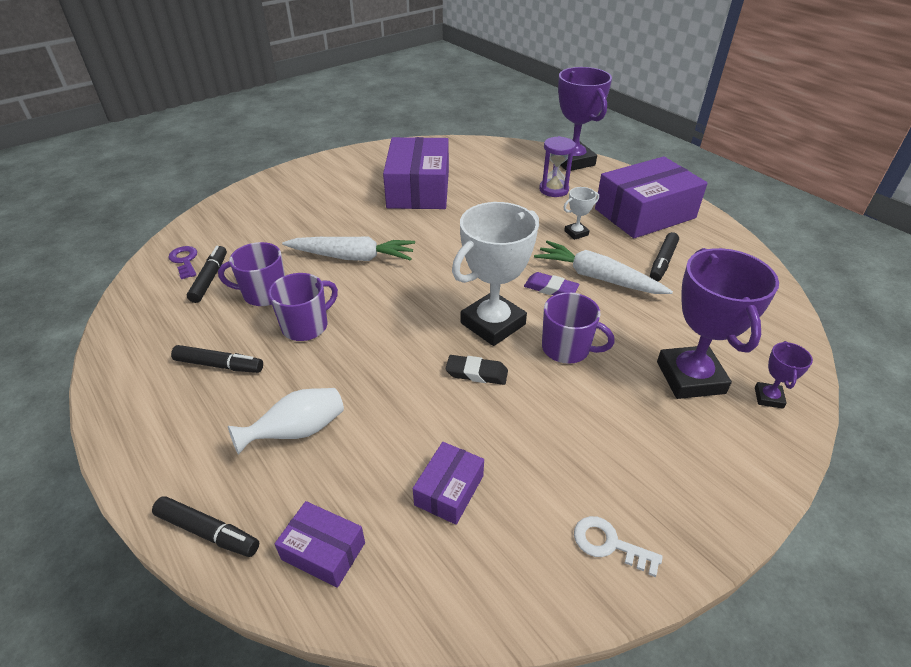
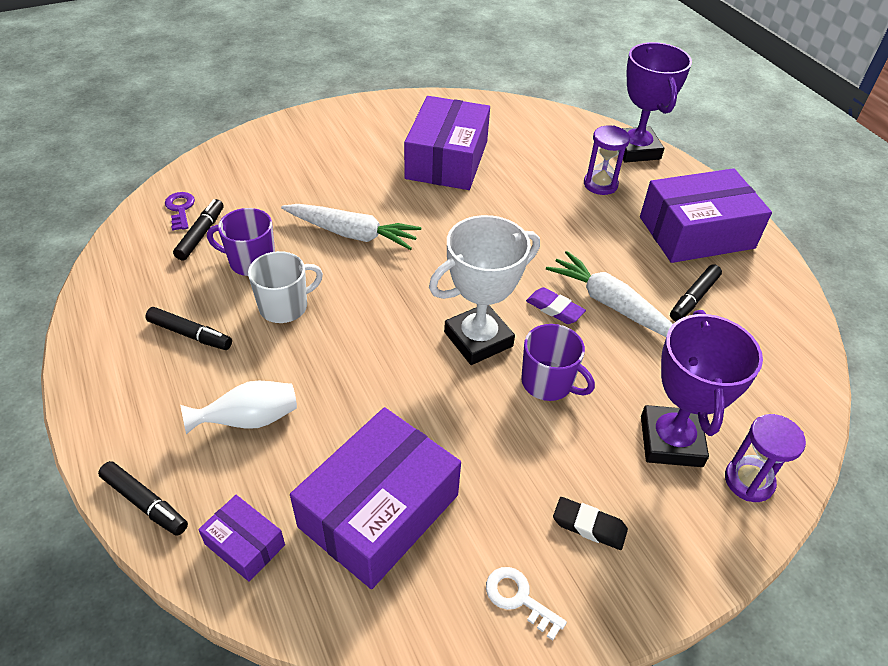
camera: 10 degrees right, 5 degrees up
(306, 326) = (285, 306): purple mug -> white mug
(449, 490) = (379, 510): purple box -> purple box, size x2.12
(476, 373) = (444, 392): black eraser -> black eraser (589, 526)
(576, 233) = (607, 245): white trophy -> none
(768, 397) = (749, 481): purple trophy -> purple hourglass

